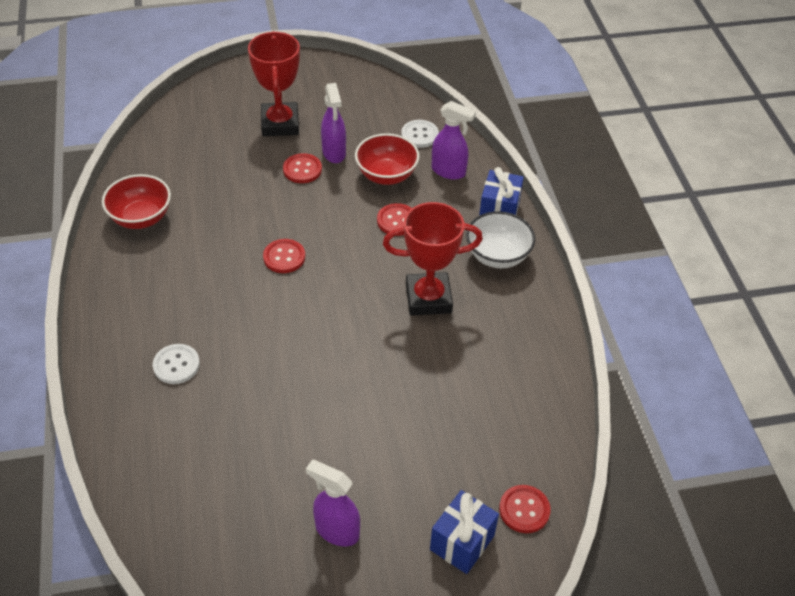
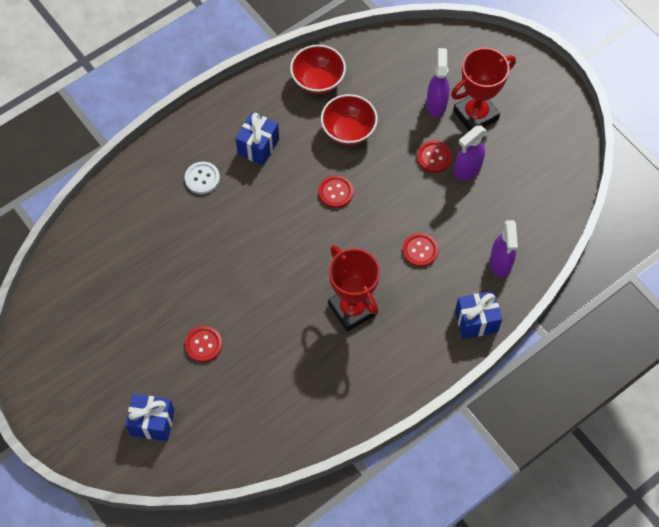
camera: 65 degrees right, 15 degrees up
(178, 298) = (258, 147): none -> blue gift
(336, 530) = (125, 341): purple spray bottle -> purple spray bottle (436, 104)
(386, 175) = (466, 219): red bowl -> red bowl (348, 131)
(419, 135) = (530, 222): white button -> none
(497, 256) = (426, 340): white bowl -> none
(524, 510) = (197, 453): red button -> red button (203, 344)

